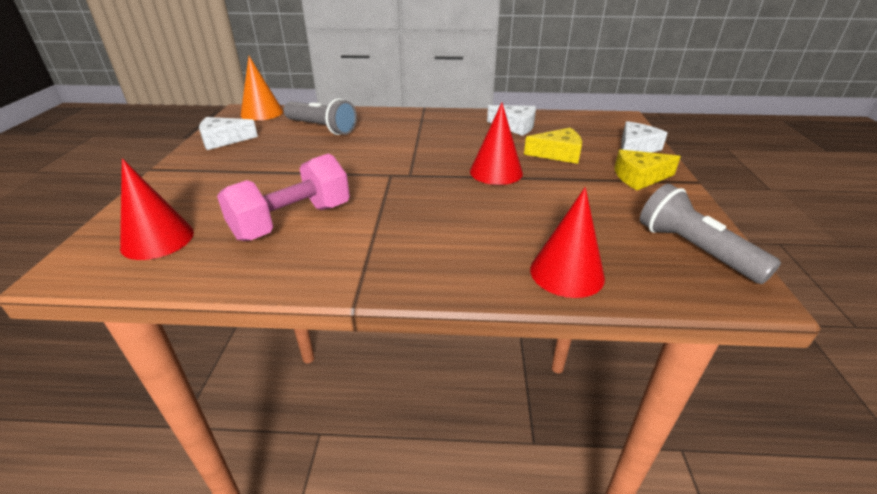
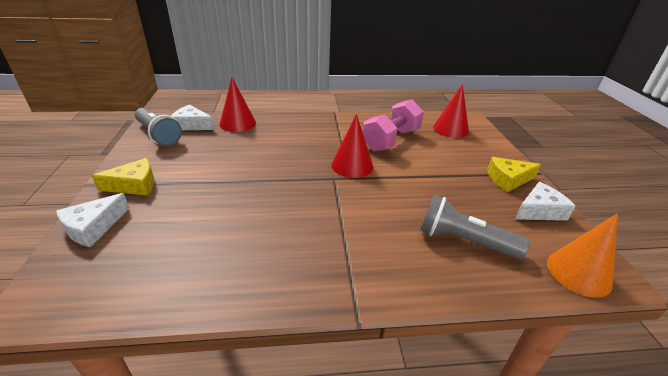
camera: 170 degrees right, 0 degrees up
(496, 172) = (260, 184): red cone -> red cone (352, 165)
(515, 126) = (218, 265): white cheese -> white cheese (192, 125)
(558, 154) = (191, 212): yellow cheese -> yellow cheese (508, 180)

